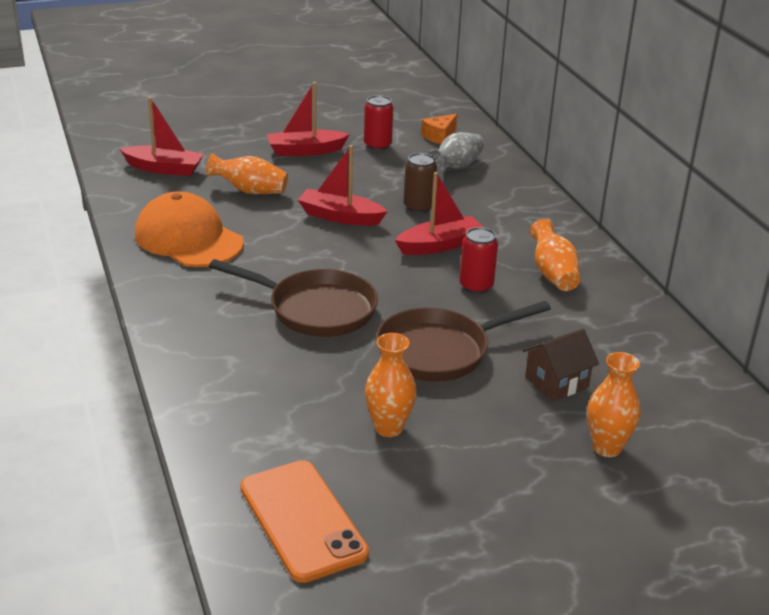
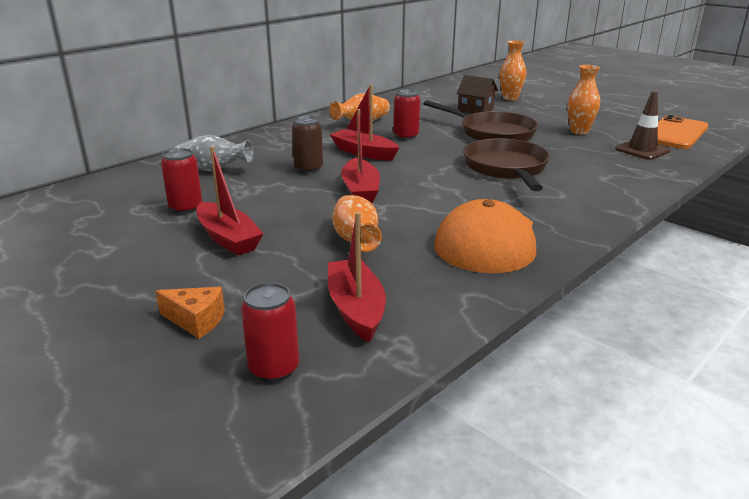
camera: 115 degrees left, 5 degrees down
(141, 138) = (274, 368): none -> red can
(274, 440) = (642, 150): none -> brown traffic cone
(439, 136) = (143, 186): orange cheese -> orange cheese (196, 320)

